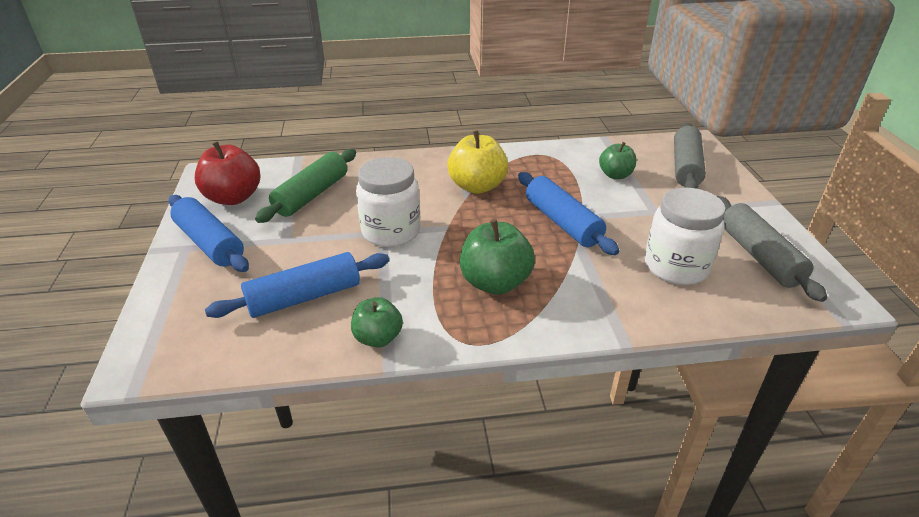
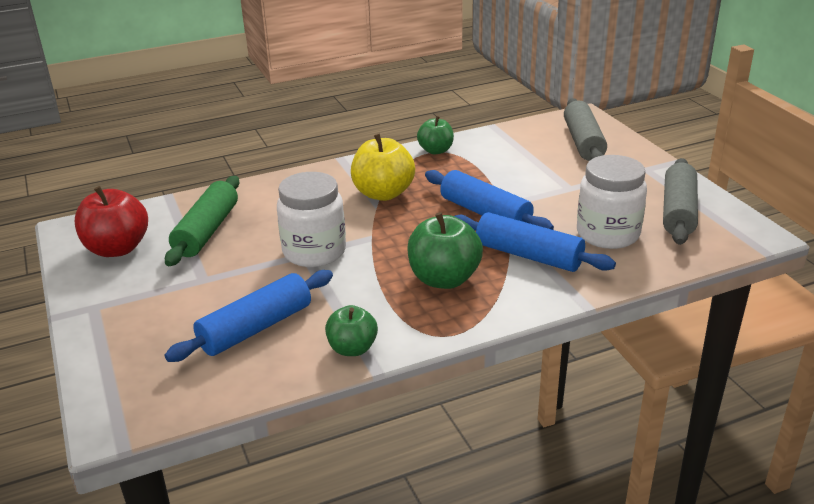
camera: 15 degrees left, 5 degrees down
(209, 243) = (118, 298): blue rolling pin -> blue rolling pin (528, 255)
(615, 175) = (518, 160): green apple -> green apple (436, 150)
(758, 256) = (678, 212): grey rolling pin -> grey rolling pin turned 45 degrees clockwise

